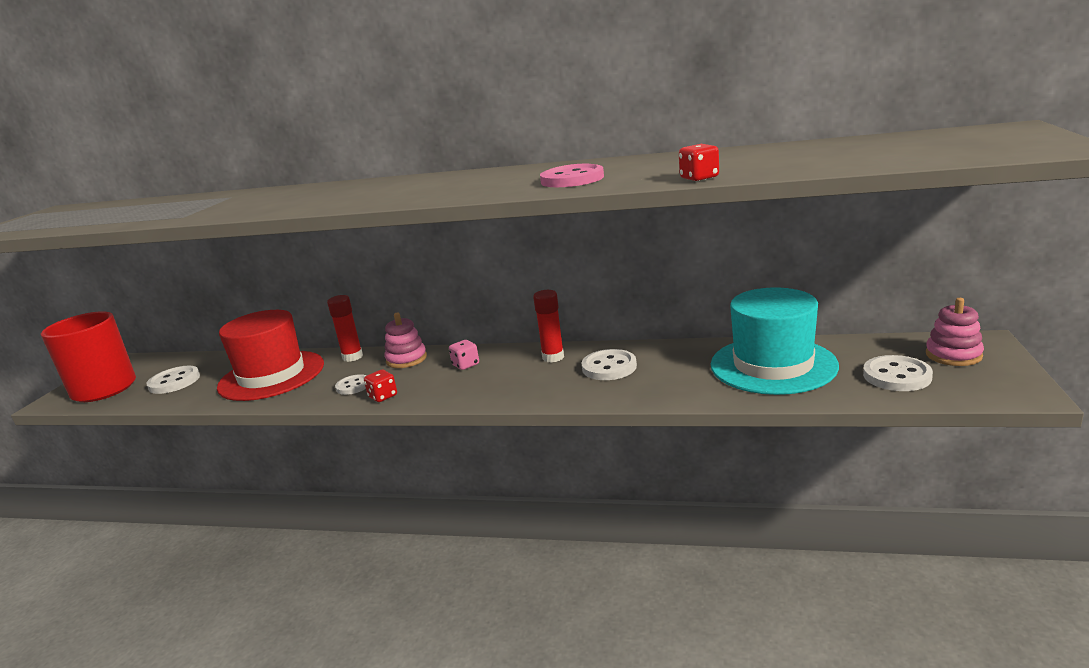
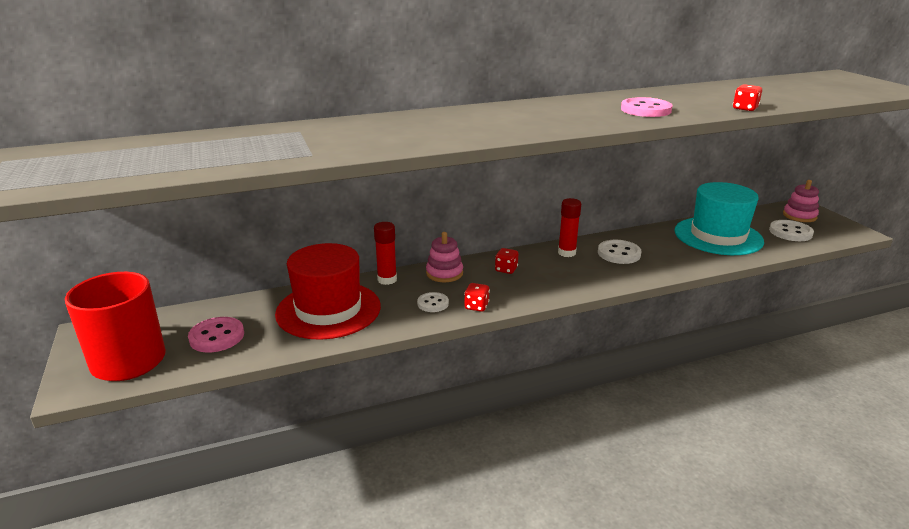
camera: 35 degrees left, 5 degrees up
(174, 382) = (217, 336): white button -> pink button
(466, 365) = (506, 269): pink dice -> red dice

